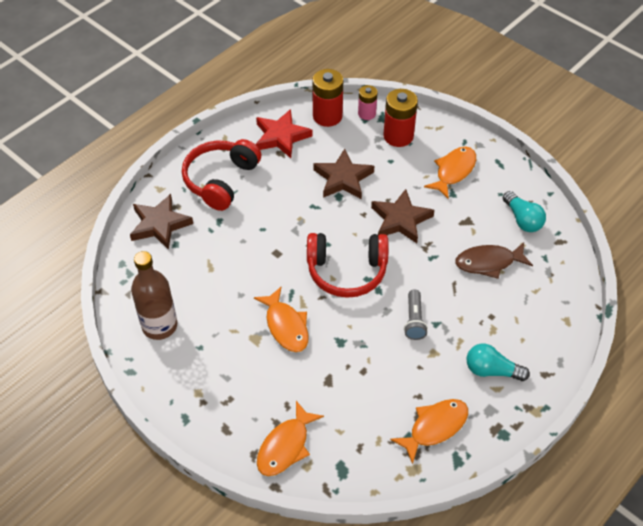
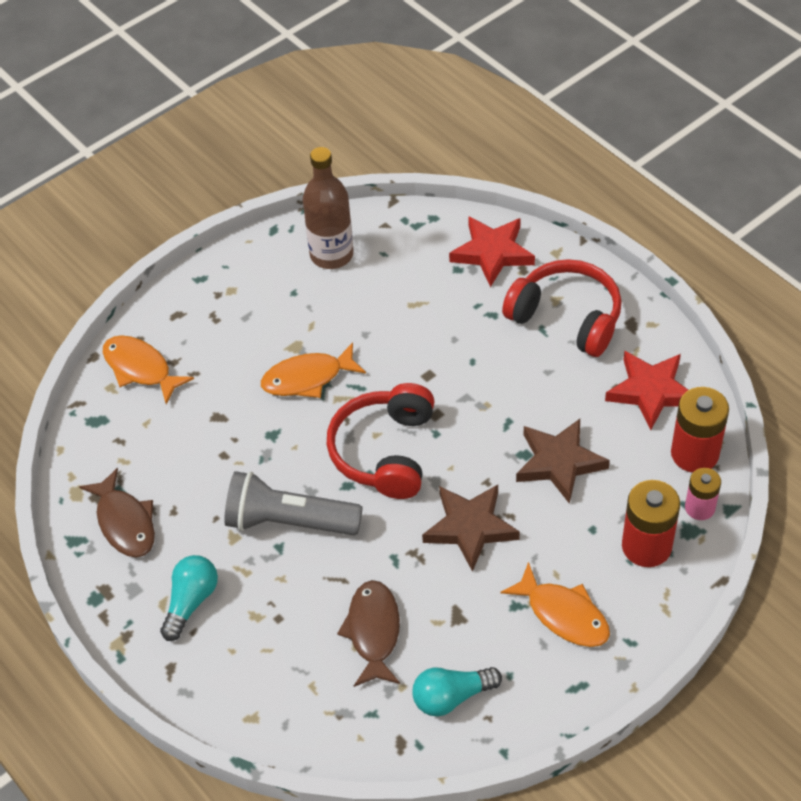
camera: 100 degrees right, 0 degrees up
(159, 224) = (492, 253): brown star -> red star
(414, 320) = (289, 521): grey flashlight -> grey flashlight, size x1.80
(434, 427) = (125, 522): orange fish -> brown fish

